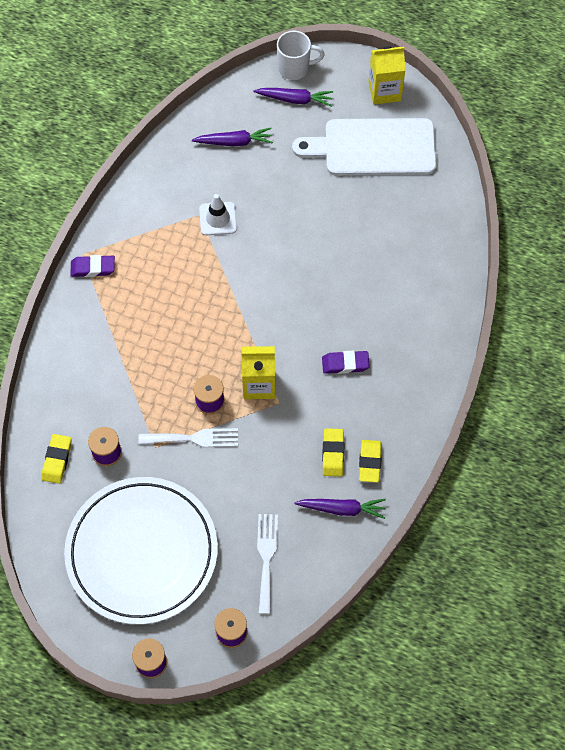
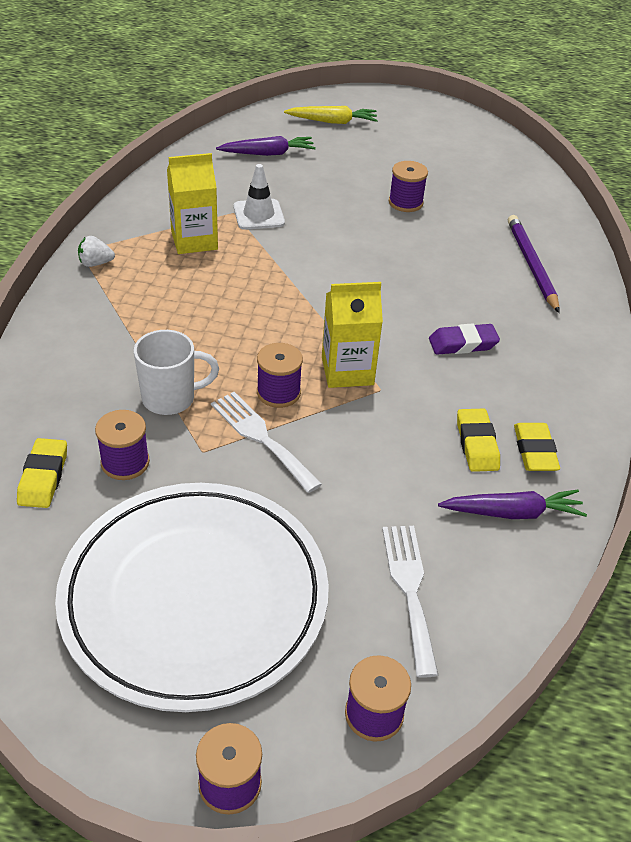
camera: 10 degrees left, 20 degrees down
(93, 268) = (95, 263): purple eraser -> white strawberry
(194, 438) = (261, 437): white fork -> white fork turned 120 degrees counterclockwise
(295, 68) = (327, 100): white mug -> white mug (170, 398)
(295, 99) = (333, 122): purple carrot -> yellow carrot
(336, 208) = (405, 203): none -> purple spool
(373, 148) = (435, 155): white cutting board -> none
(384, 91) = (433, 114): yellow carton -> yellow carton (194, 240)
(418, 286) = (531, 265): none -> purple pencil

